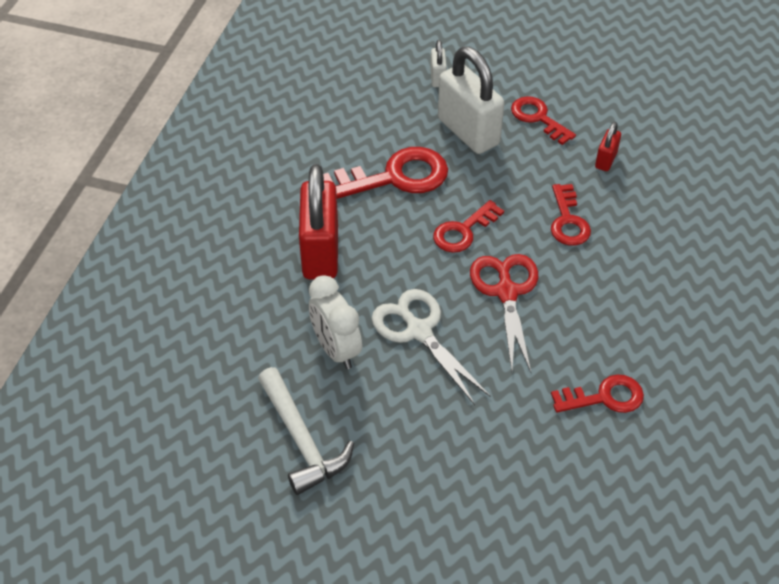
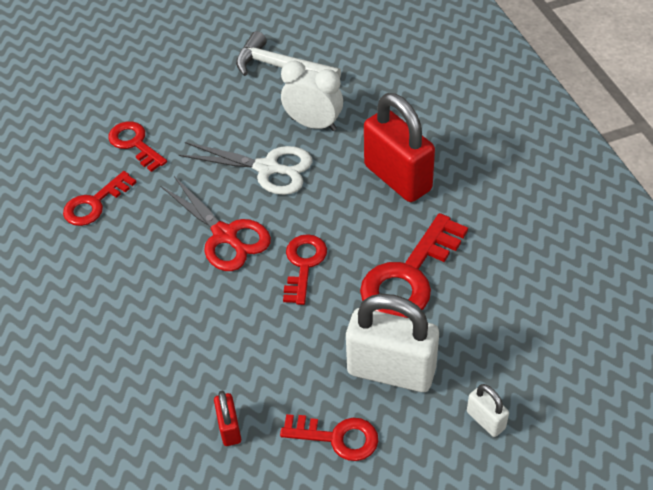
camera: 145 degrees right, 0 degrees up
(568, 221) = (220, 332): red key -> red key (135, 144)

